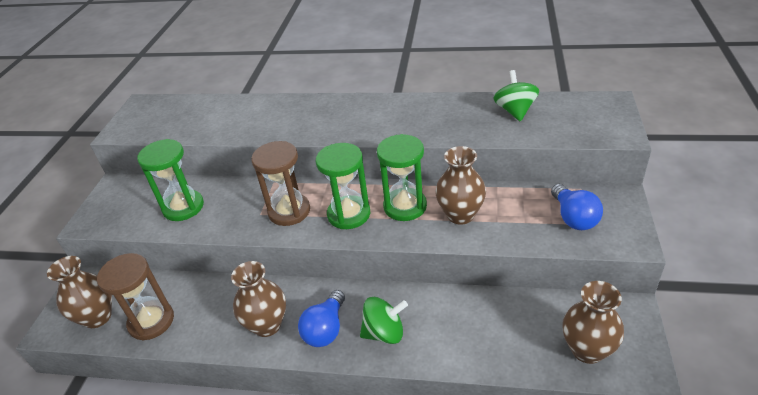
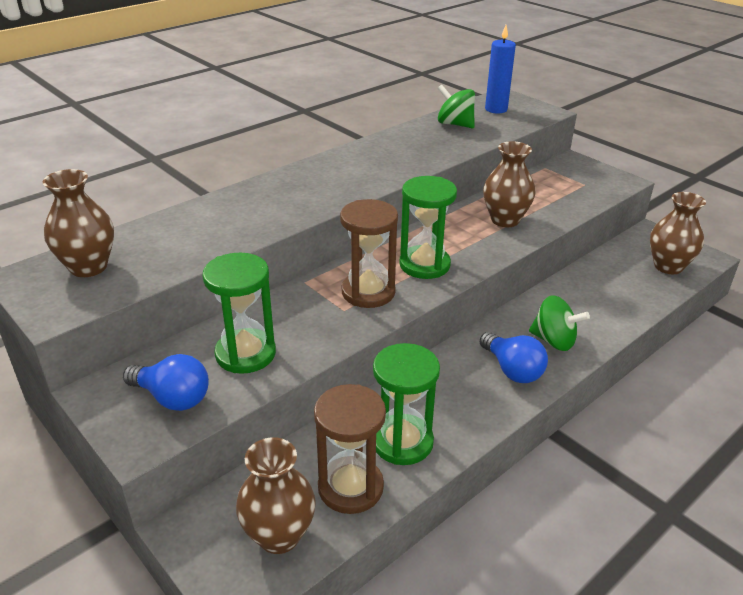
camera: 55 degrees left, 5 degrees down
(267, 325) = (463, 403): brown vase -> brown vase (88, 267)
(384, 333) = (554, 341): green spinning top -> green spinning top turned 90 degrees clockwise
(405, 206) = (457, 236): green hourglass -> green hourglass (402, 442)
(573, 218) = (572, 185): blue light bulb -> blue light bulb (172, 398)
(577, 111) = (496, 109): none -> blue candle

